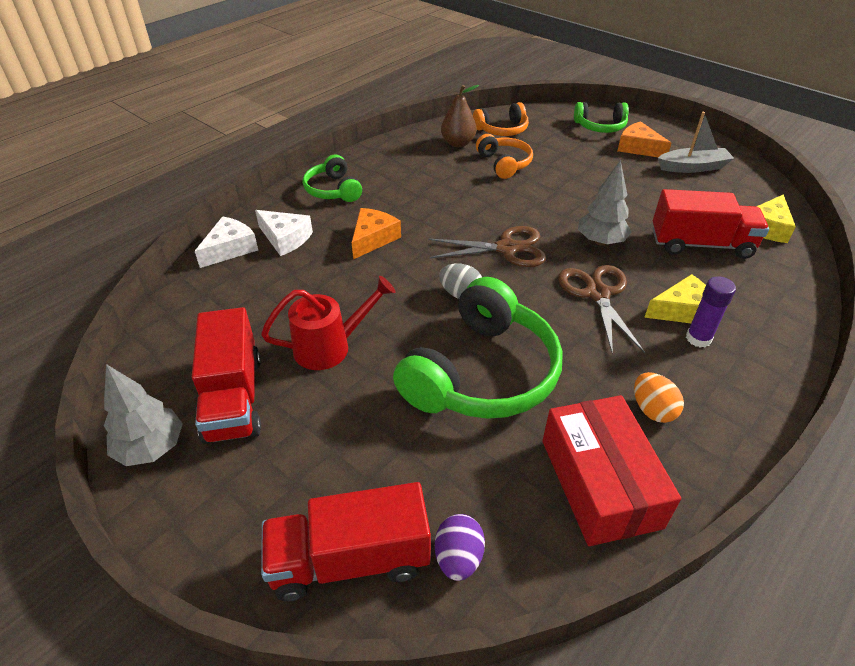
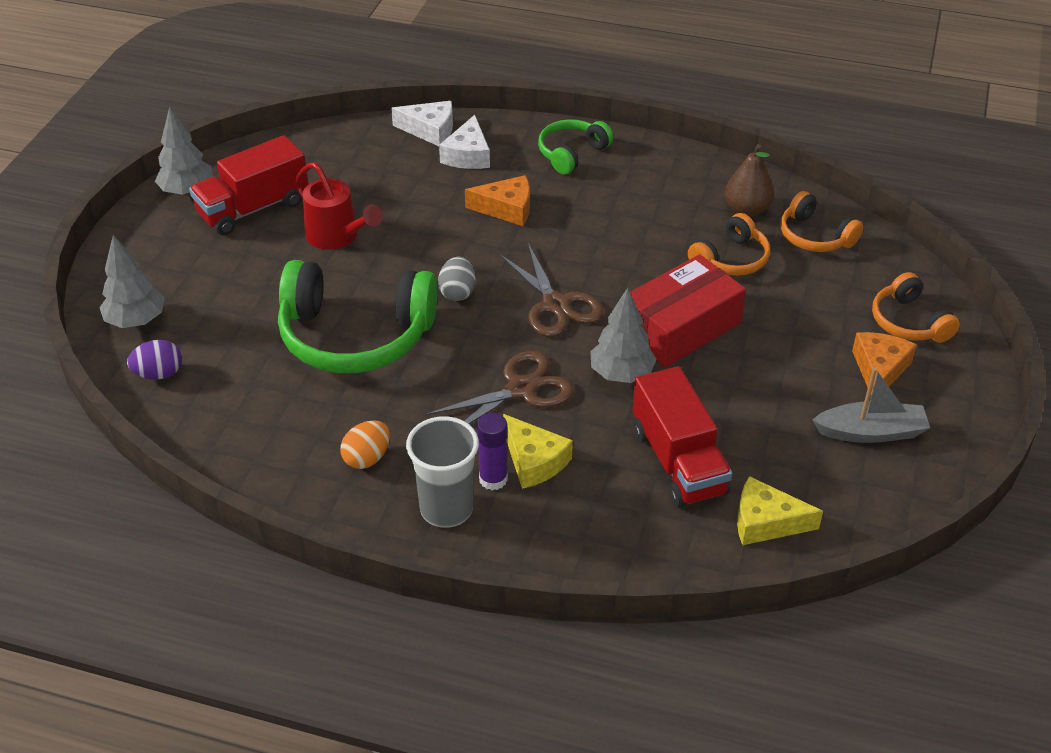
camera: 65 degrees right, 0 degrees up
(350, 559) = (136, 321): red truck -> grey tree
(600, 126) = (909, 322): green headphones -> orange headphones
(600, 483) = (263, 437): red box -> red box (680, 327)
(693, 167) = (871, 432): grey boat -> grey boat turned 60 degrees counterclockwise
(728, 376) = (446, 509): none -> grey cup

